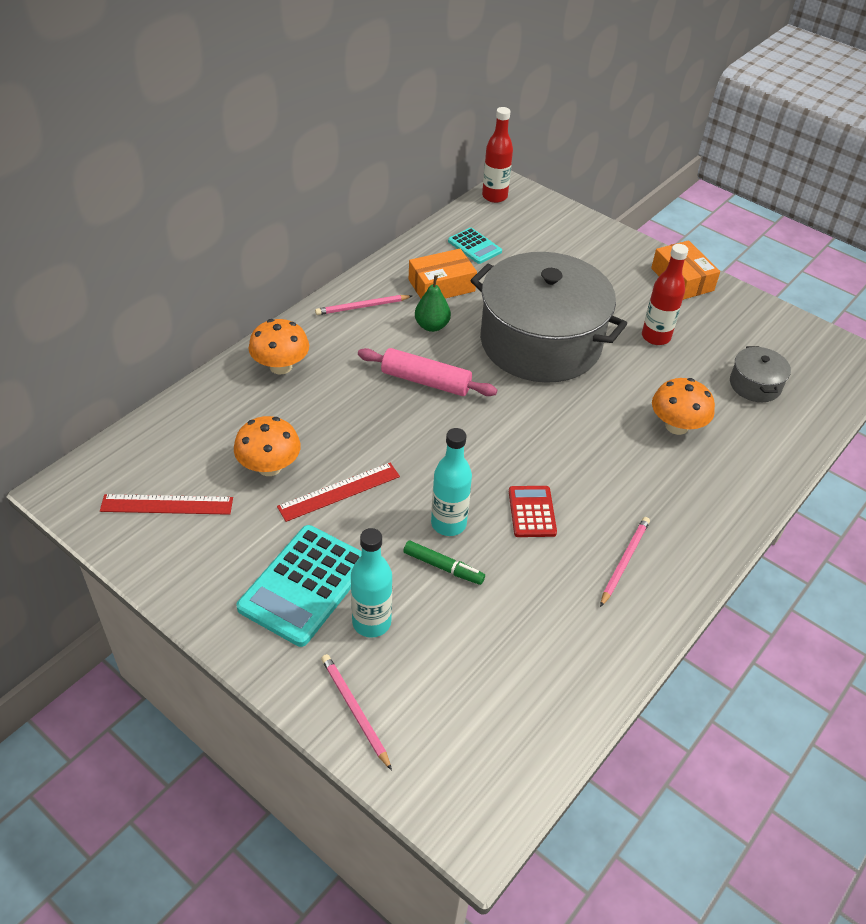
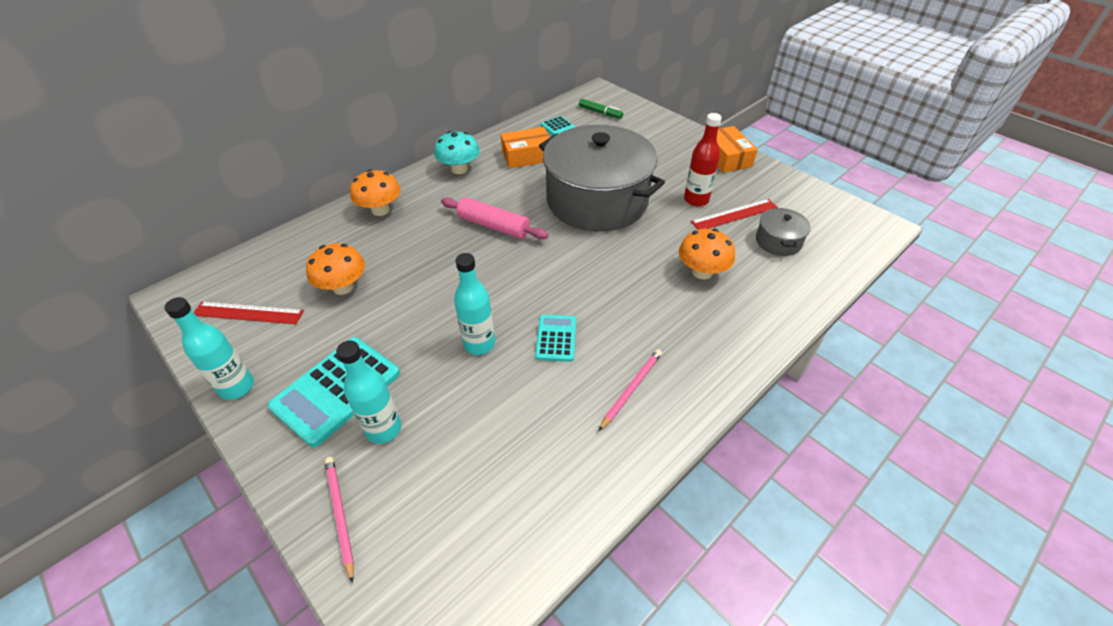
camera: 10 degrees right, 0 degrees up
(189, 590) = (237, 387): none -> turquoise bottle
(339, 491) = (394, 311): red ruler -> red ruler (734, 215)
(362, 307) = (459, 169): pink pencil -> turquoise mushroom
(432, 326) = (511, 185): green pear -> none
(443, 567) = (463, 382): green marker -> green marker (600, 112)
(494, 196) = (585, 96): red bottle -> none
(532, 512) = (556, 338): red calculator -> turquoise calculator

